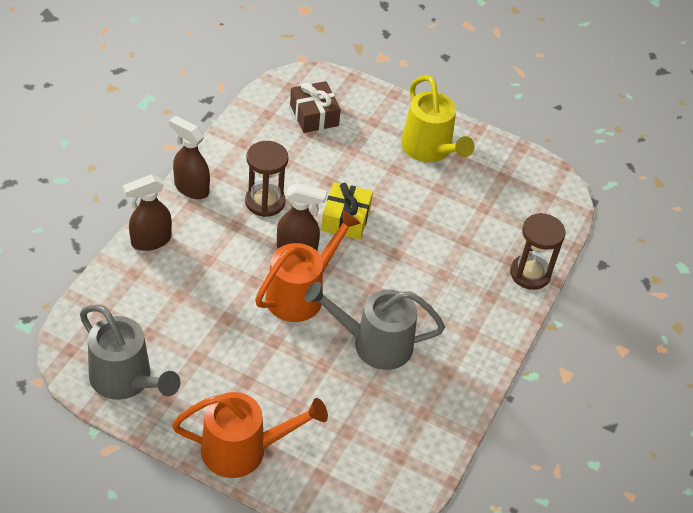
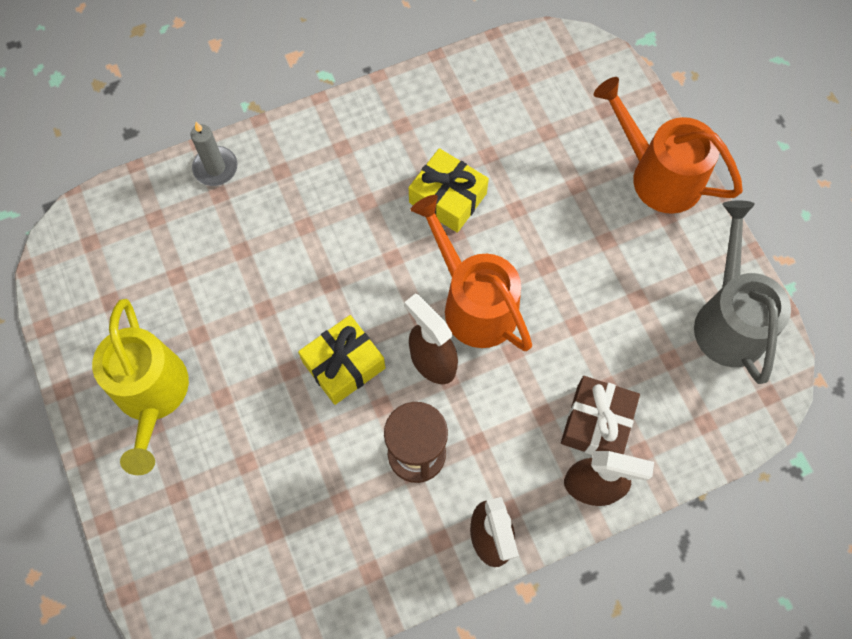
camera: 135 degrees left, 20 degrees up
(301, 293) = (473, 302): orange watering can -> orange watering can turned 60 degrees clockwise
(314, 115) = (240, 557): brown gift -> brown gift (596, 423)
(373, 344) = (447, 198): grey watering can -> yellow gift
(430, 150) = (152, 397): yellow watering can -> yellow watering can turned 150 degrees clockwise
(530, 274) = (215, 168): brown hourglass -> grey candle

